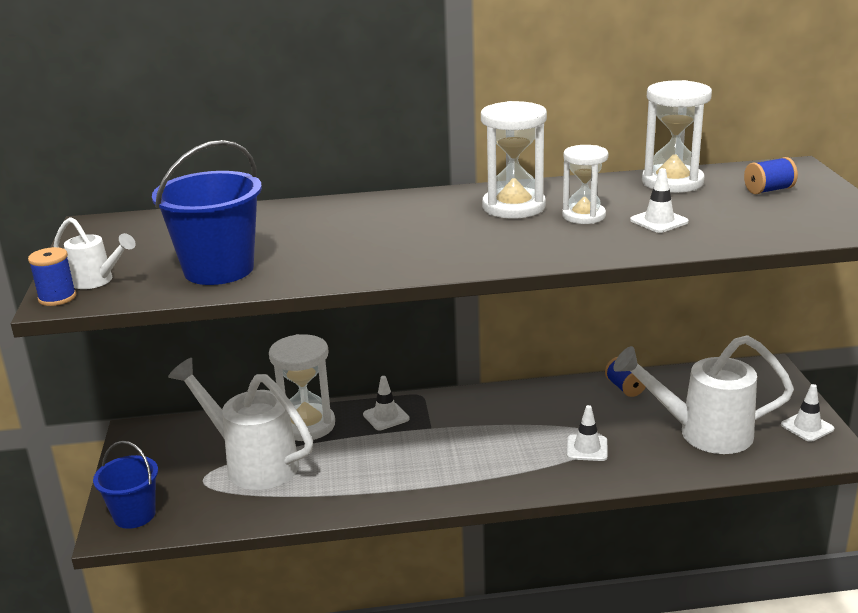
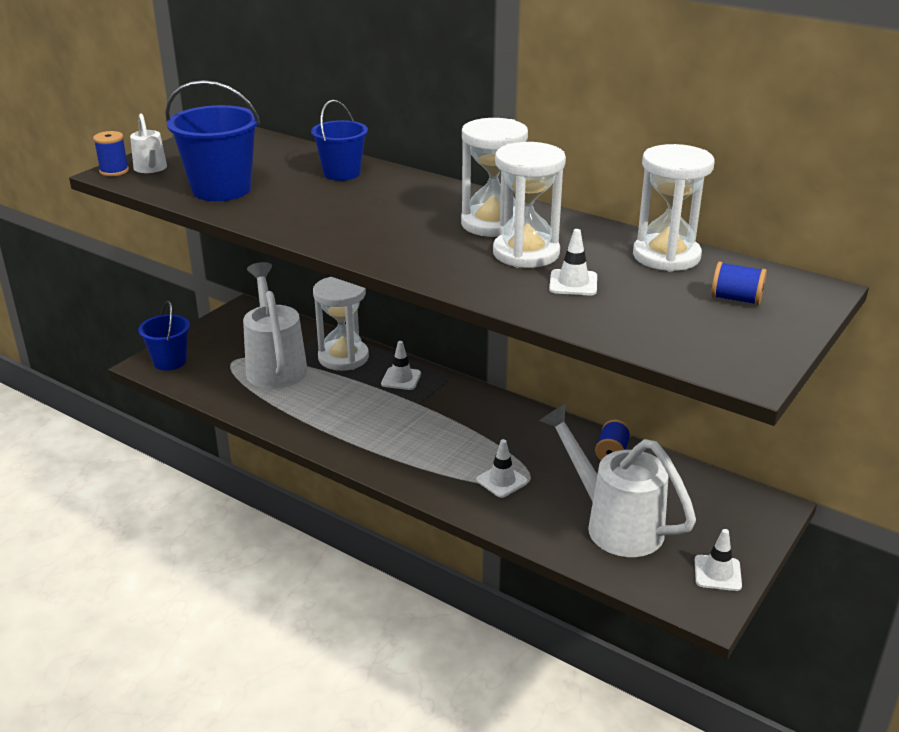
camera: 40 degrees right, 5 degrees up
(304, 217) = (342, 173): none -> blue bucket
(583, 216) = (526, 253): white hourglass -> white hourglass, size x1.51

